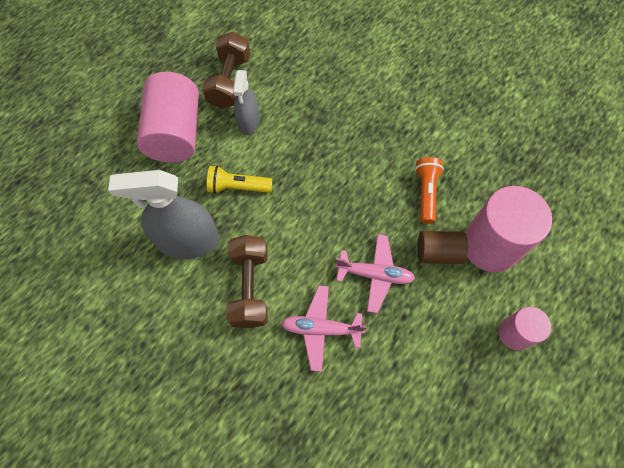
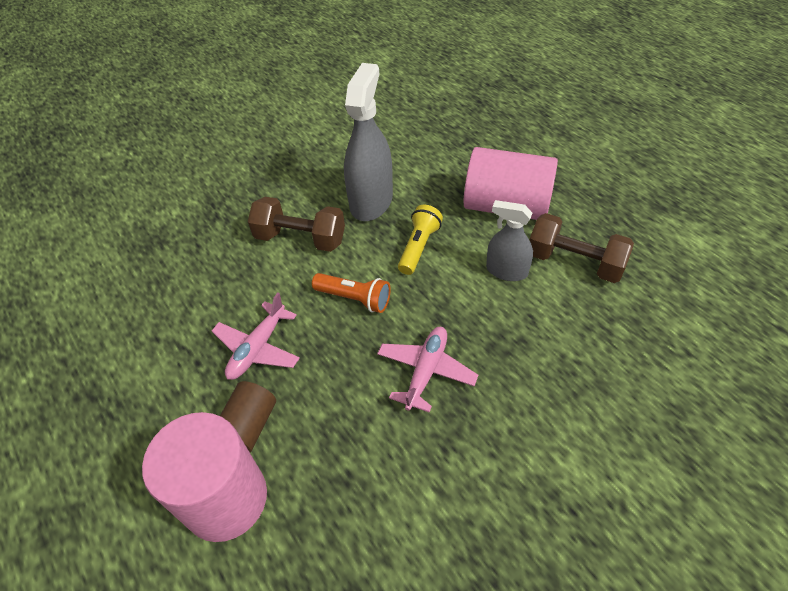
camera: 110 degrees right, 15 degrees down
(321, 329) = (228, 285): pink plane -> pink plane (426, 371)
(426, 193) = (336, 442): orange flashlight -> orange flashlight (354, 298)
(515, 333) = (106, 478): pink cylinder -> none

